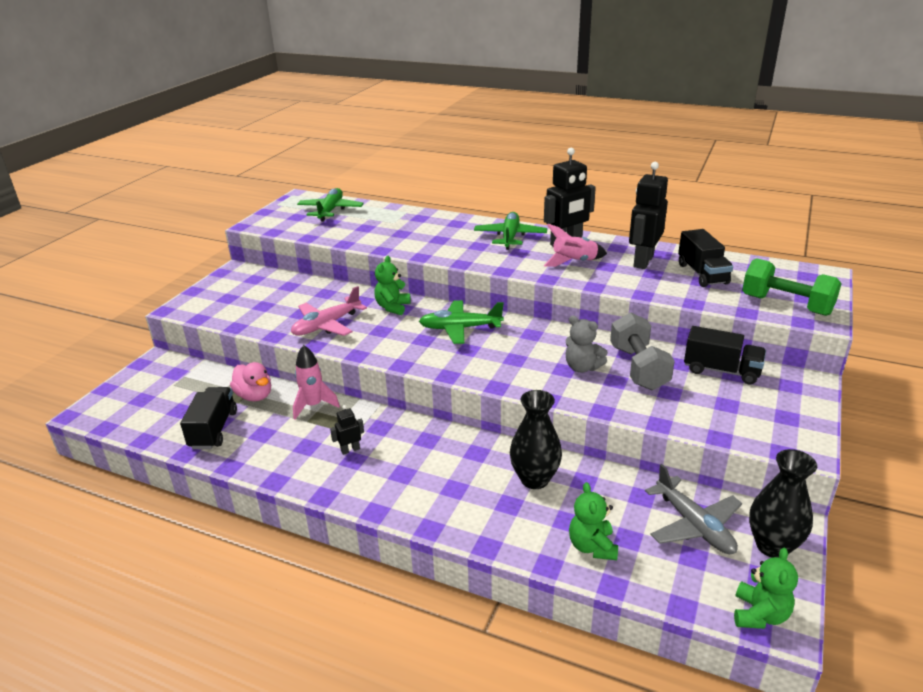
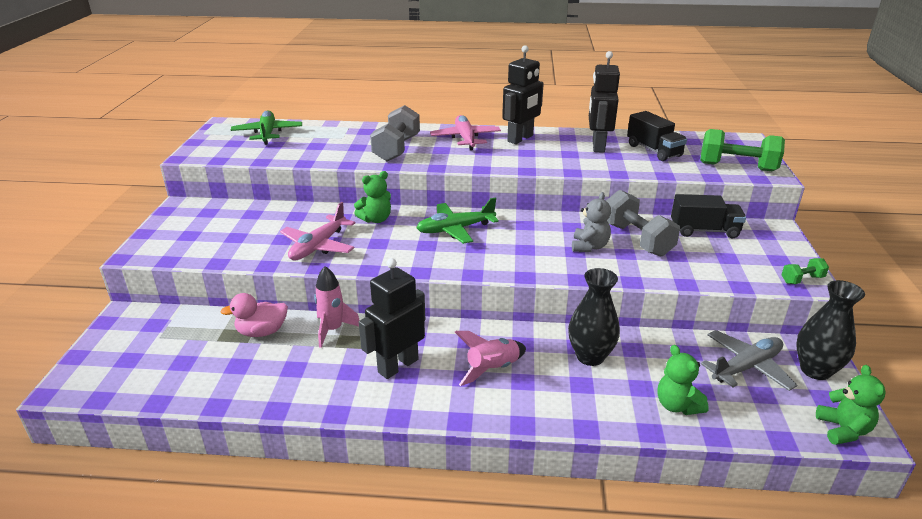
camera: 20 degrees left, 0 degrees up
(213, 430) = (235, 375): black truck -> none
(254, 396) = (262, 332): pink duck -> pink duck turned 135 degrees clockwise
(350, 450) = (397, 365): black robot -> black robot, size x2.17
(392, 307) = (376, 219): green teddy bear -> green teddy bear turned 120 degrees counterclockwise
(436, 239) = (397, 149): none -> grey dumbbell
(510, 237) = (465, 139): green plane -> pink plane
(574, 262) = (539, 154): pink rocket -> pink rocket (492, 369)
(582, 367) = (589, 246): grey teddy bear -> grey teddy bear turned 90 degrees counterclockwise
(694, 525) = (746, 367): grey plane -> grey plane turned 75 degrees counterclockwise
(797, 443) = (802, 279): none -> green dumbbell

